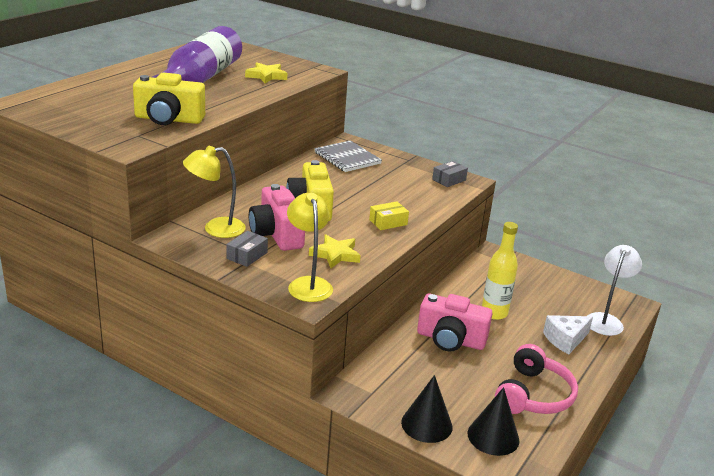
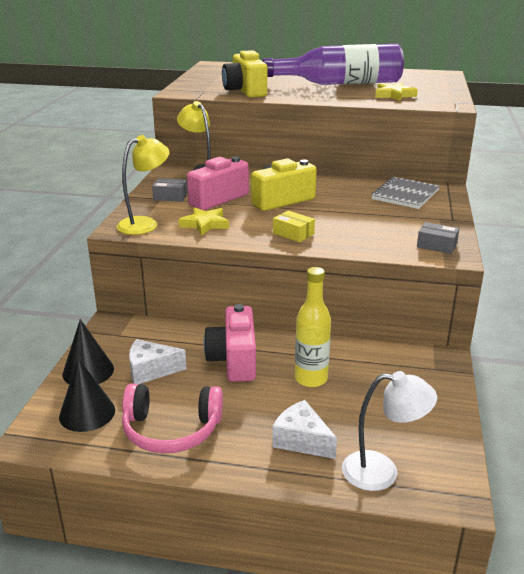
camera: 70 degrees right, 0 degrees up
(444, 387) = (151, 370): none -> white cheese

